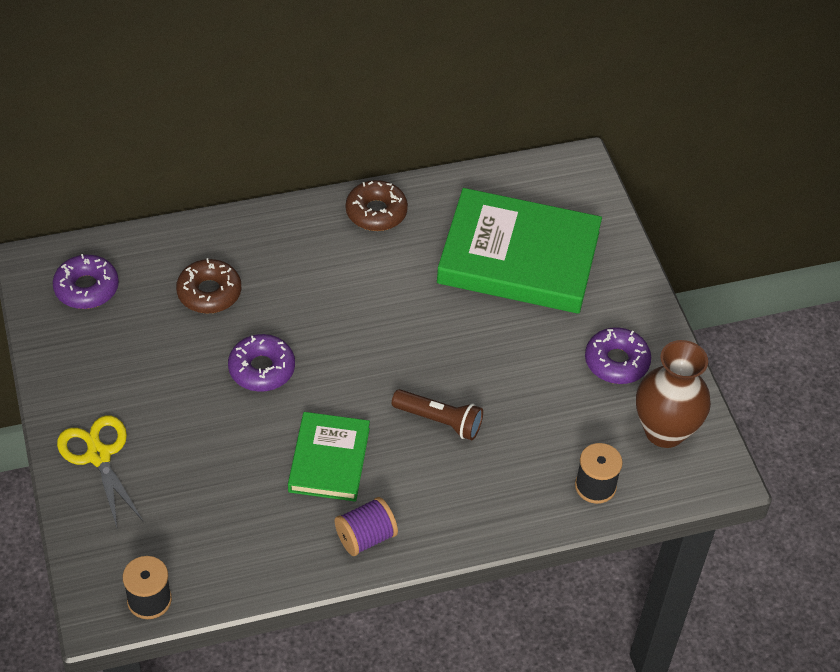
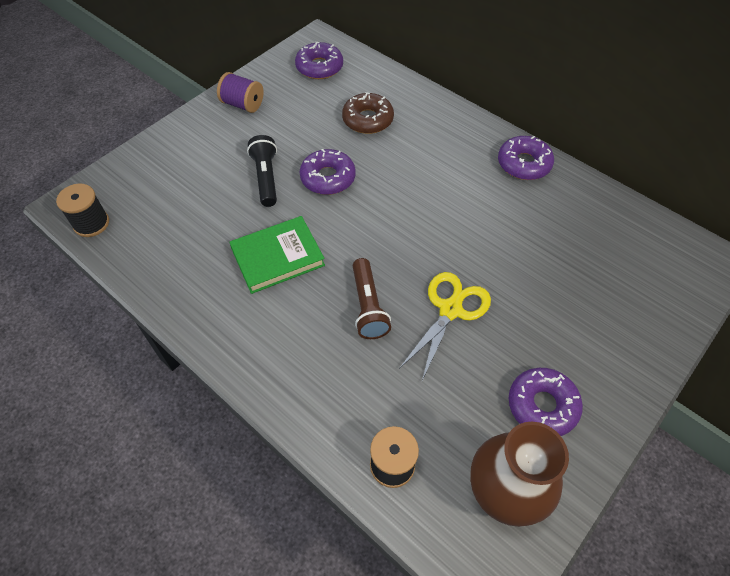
camera: 60 degrees right, 5 degrees up
(99, 456) = (194, 139): yellow scissors -> yellow scissors (450, 310)
(216, 419) = (266, 178): none -> black flashlight
(365, 537) = (221, 318): purple spool -> purple spool (243, 104)
(376, 212) = (523, 164): brown donut -> purple donut
(518, 258) = (576, 271): green book -> none

